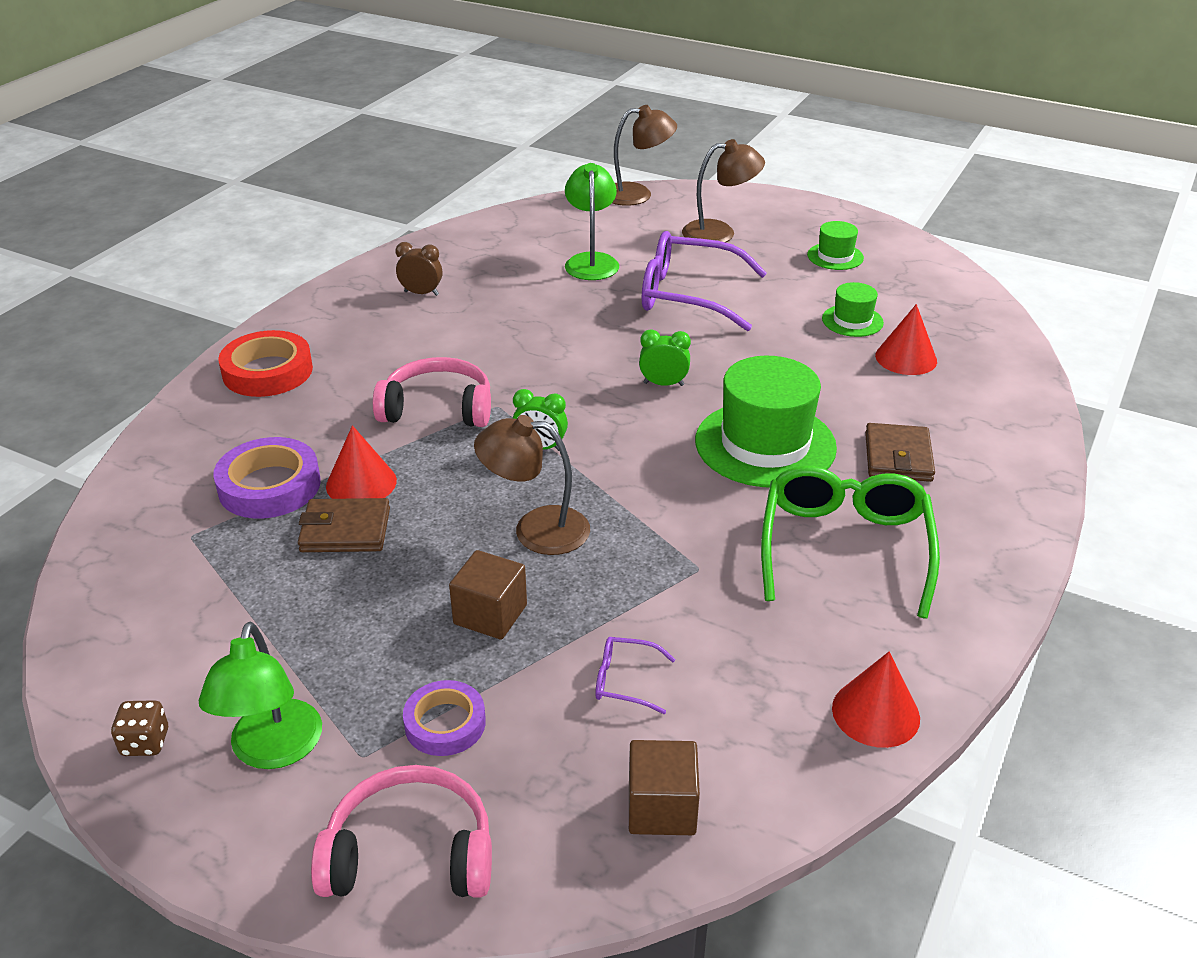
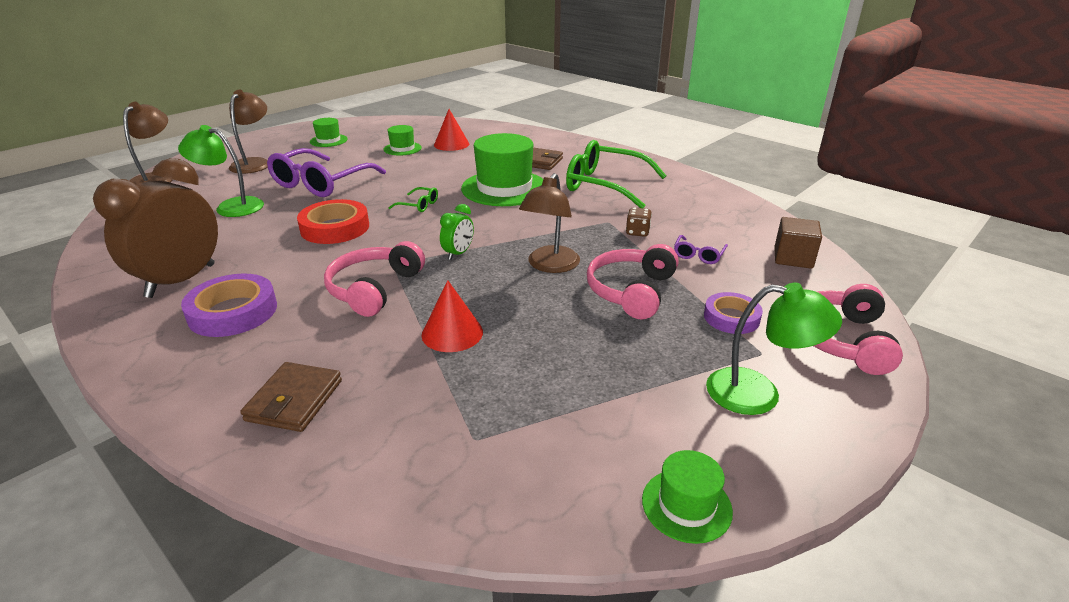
camera: 75 degrees left, 5 degrees down
(96, 691) = (686, 505): none -> green hat
(145, 742) = (752, 468): brown dice -> brown dice (637, 232)
(267, 371) = (220, 379): red tape -> red tape (335, 228)
(269, 486) = (424, 384): purple tape -> purple tape (233, 312)
(345, 530) = (511, 345): brown wallet -> brown wallet (294, 400)
(421, 293) = (181, 281): brown clock -> brown clock, size x2.23
(490, 614) = (631, 291): brown cube -> pink headphones
(663, 384) = (418, 205): green clock -> green glasses
(875, 713) = (726, 199): red cone -> none

